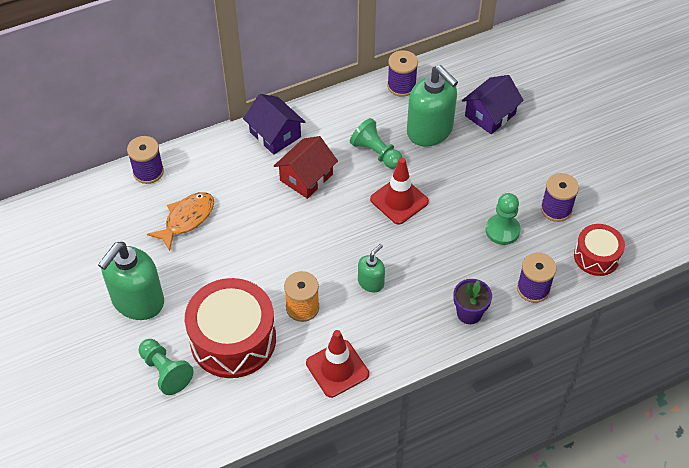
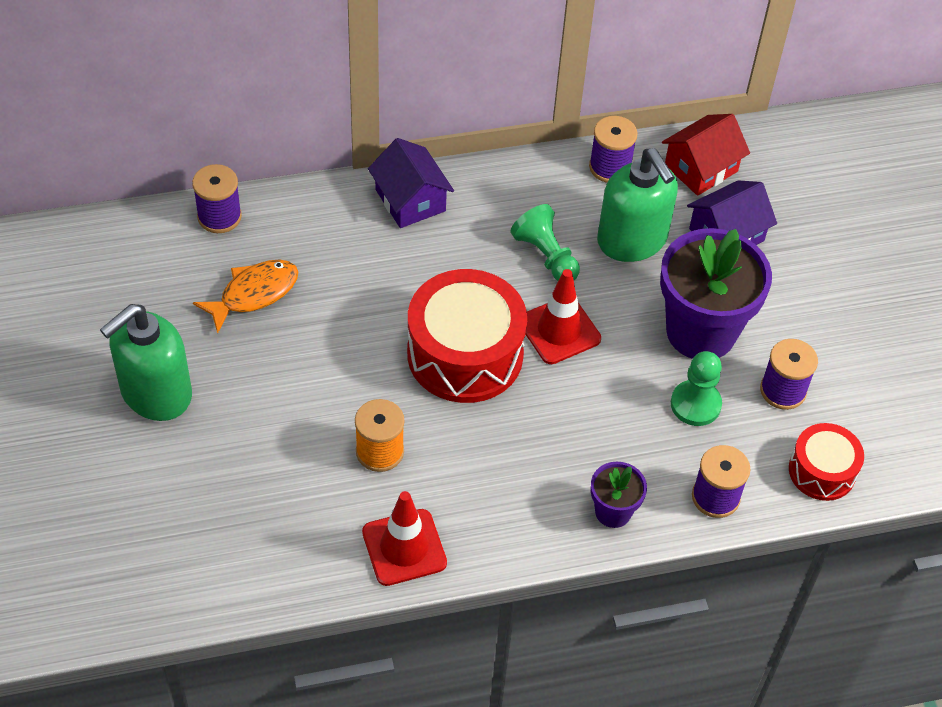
camera: 10 degrees right, 0 degrees up
(165, 371) = (167, 498): green pawn -> none
(233, 339) = (271, 475): red drum -> red drum (465, 354)
(306, 177) = (437, 270): red house -> red house (701, 168)
(371, 282) = (486, 437): green soap dispenser -> none
(492, 182) = (701, 331): none -> purple flower pot

